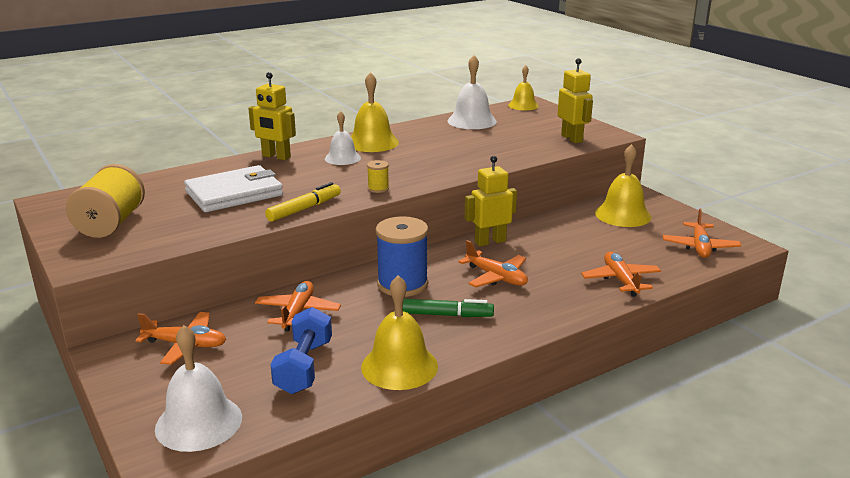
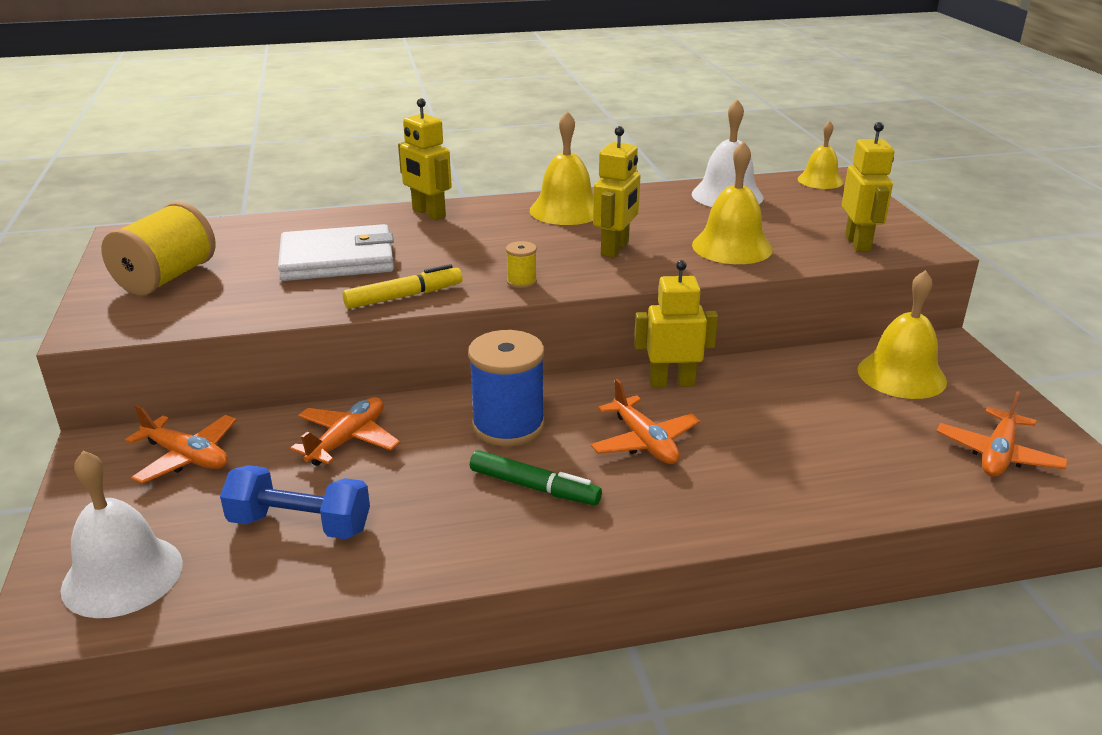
camera: 20 degrees right, 5 degrees up
(304, 367) = (300, 524): blue dumbbell -> blue dumbbell turned 75 degrees clockwise
(342, 158) = (510, 228): white bell -> none
(399, 366) = (419, 555): yellow bell -> yellow bell (732, 247)
(424, 161) = (615, 249): none -> yellow robot
(620, 280) = (830, 486): orange plane -> none

